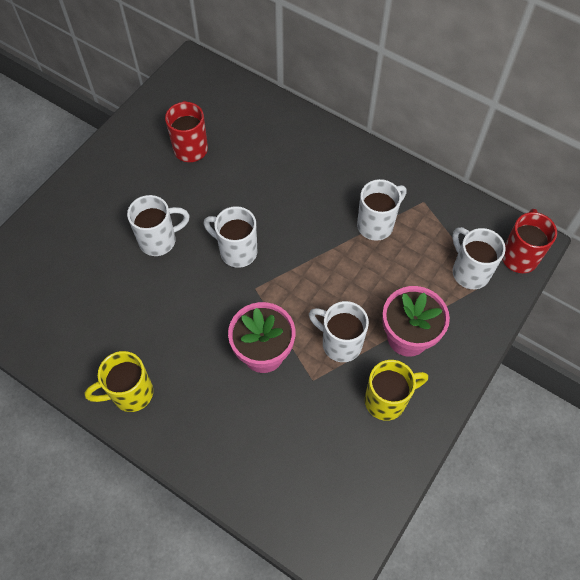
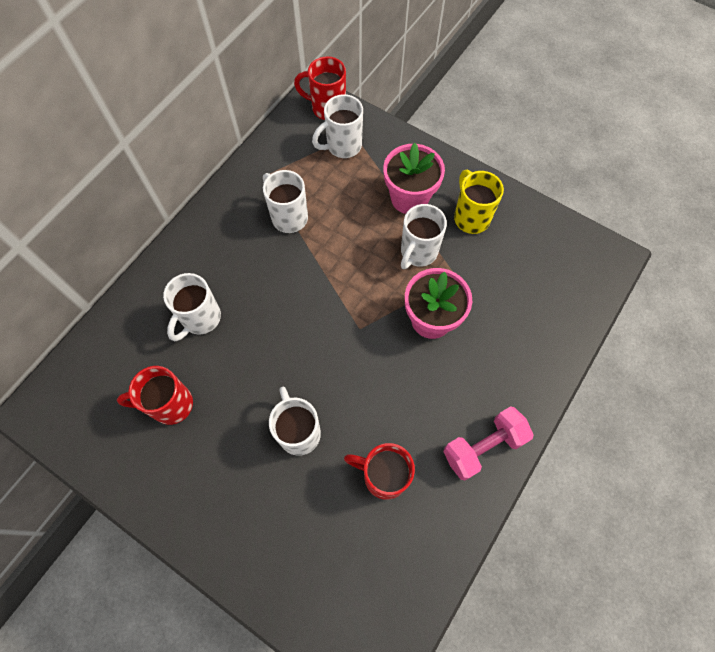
camera: 90 degrees left, 5 degrees up
(114, 306) = (383, 476): none -> red mug
(130, 393) = (483, 446): yellow mug -> pink dumbbell
(237, 251) = (315, 347): white mug -> white mug (200, 319)

